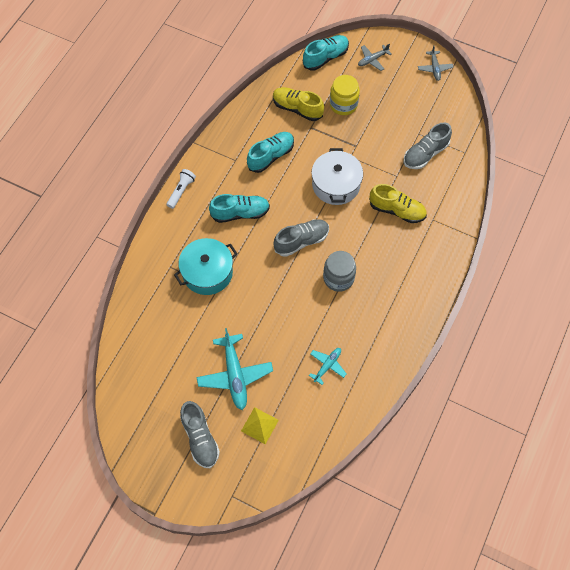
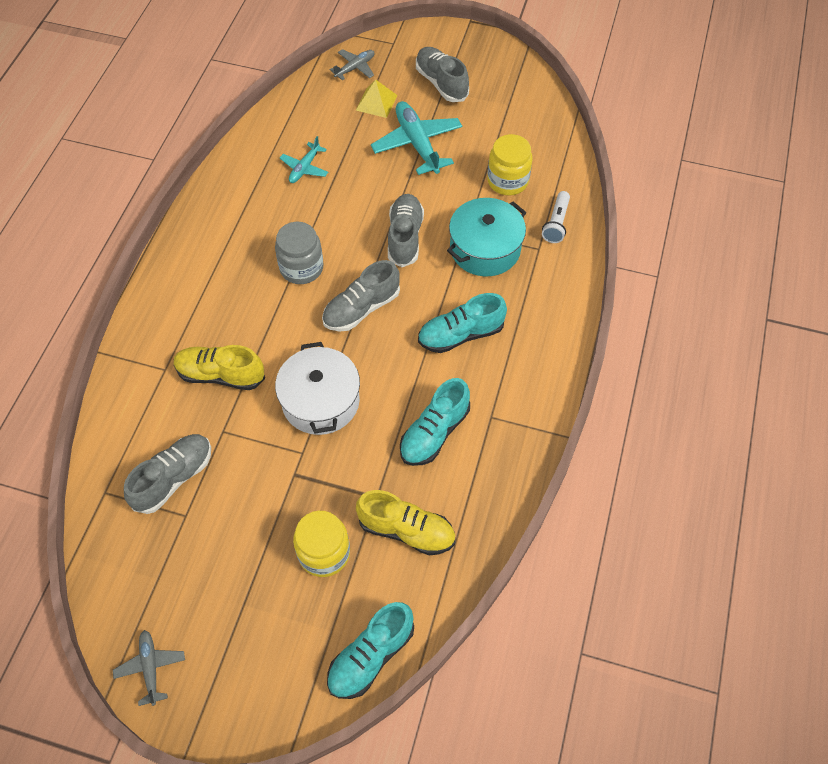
camera: 170 degrees right, 5 degrees down
(174, 327) = (507, 181): none -> yellow jar
(181, 191) = (560, 353): white flashlight -> white flashlight (556, 223)
(261, 291) = (405, 237): none -> grey shoe
(372, 60) = (276, 667): grey plane -> grey plane (355, 68)

